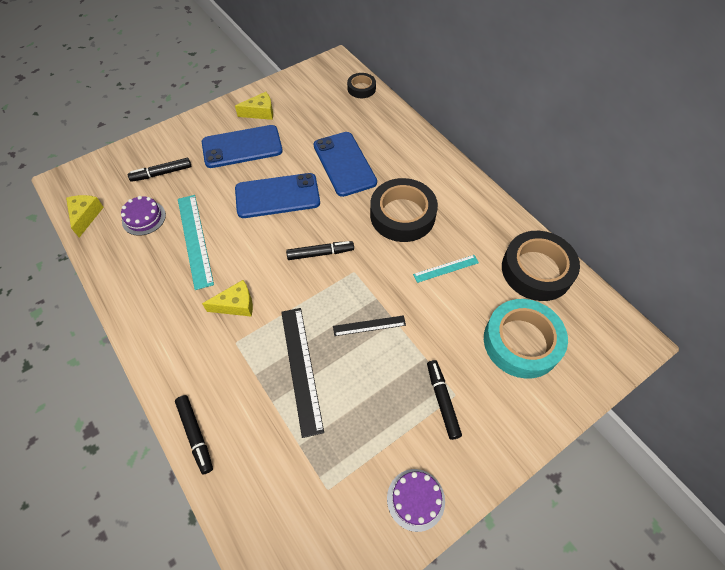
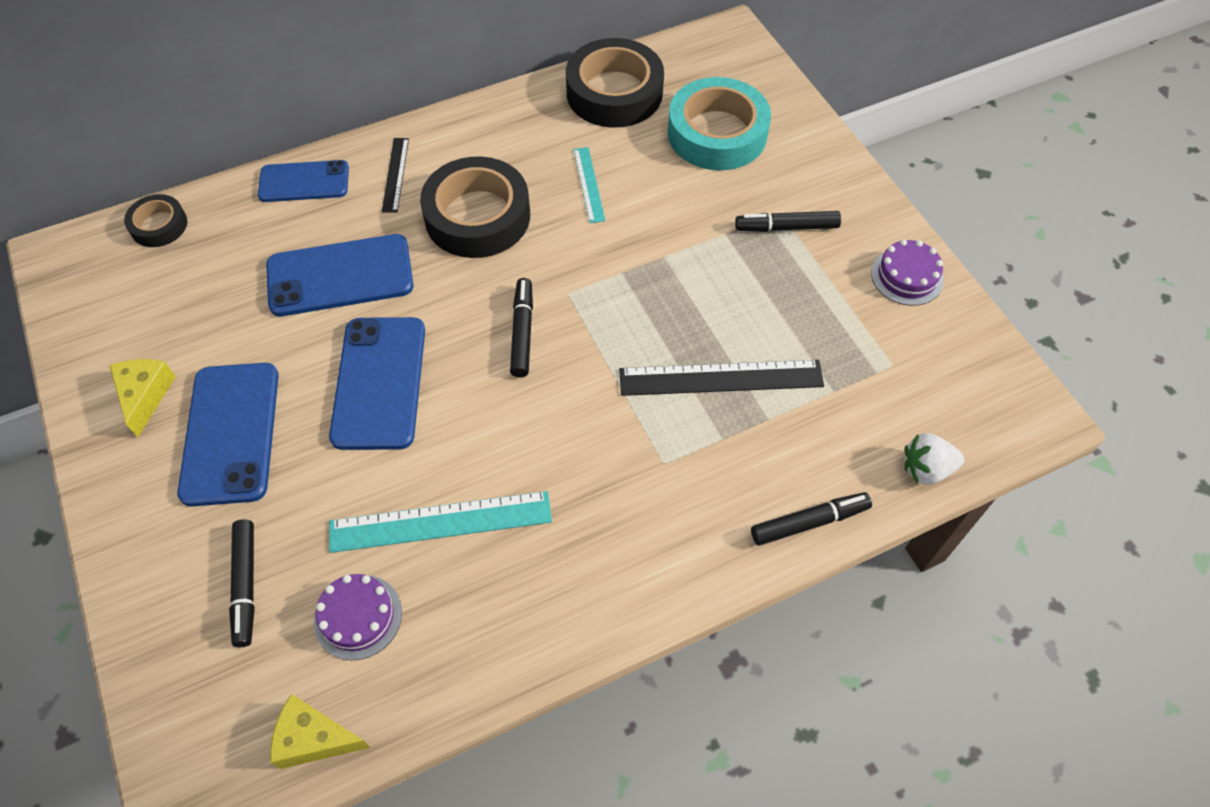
camera: 80 degrees left, 0 degrees up
(236, 305) = (594, 459): yellow cheese -> none
(239, 518) = (926, 469): none -> white strawberry
(369, 325) = (665, 287): black ruler -> black ruler (395, 174)
(406, 133) = (304, 182): none -> blue phone

